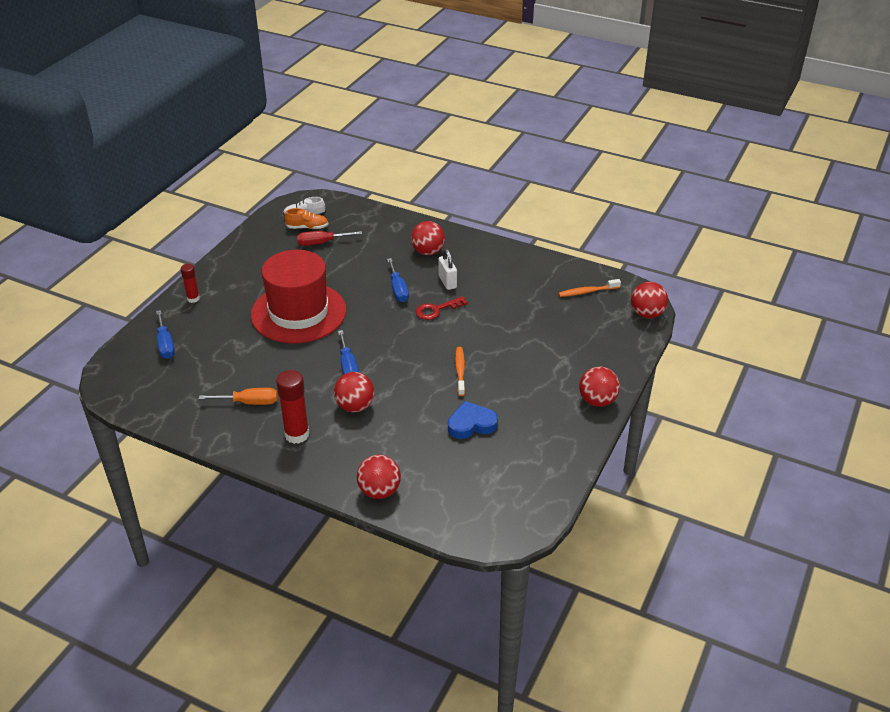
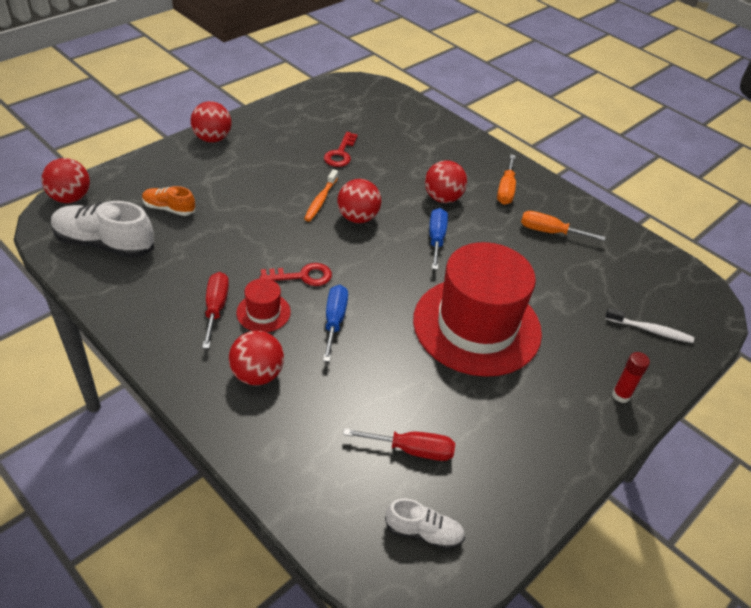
camera: 165 degrees left, 5 degrees up
(165, 344) = (650, 330): blue screwdriver -> white toothbrush
(297, 434) = (506, 190): red glue stick -> orange screwdriver
(307, 227) = (426, 498): orange shoe -> orange shoe (169, 209)
(379, 491) = (445, 131): red ball -> red ball (358, 218)
(447, 282) = (263, 312): white padlock -> red hat
(471, 424) = (340, 153): blue heart -> red key
(479, 276) = (216, 308): none -> red screwdriver
(587, 292) = (105, 244): orange toothbrush -> white shoe

